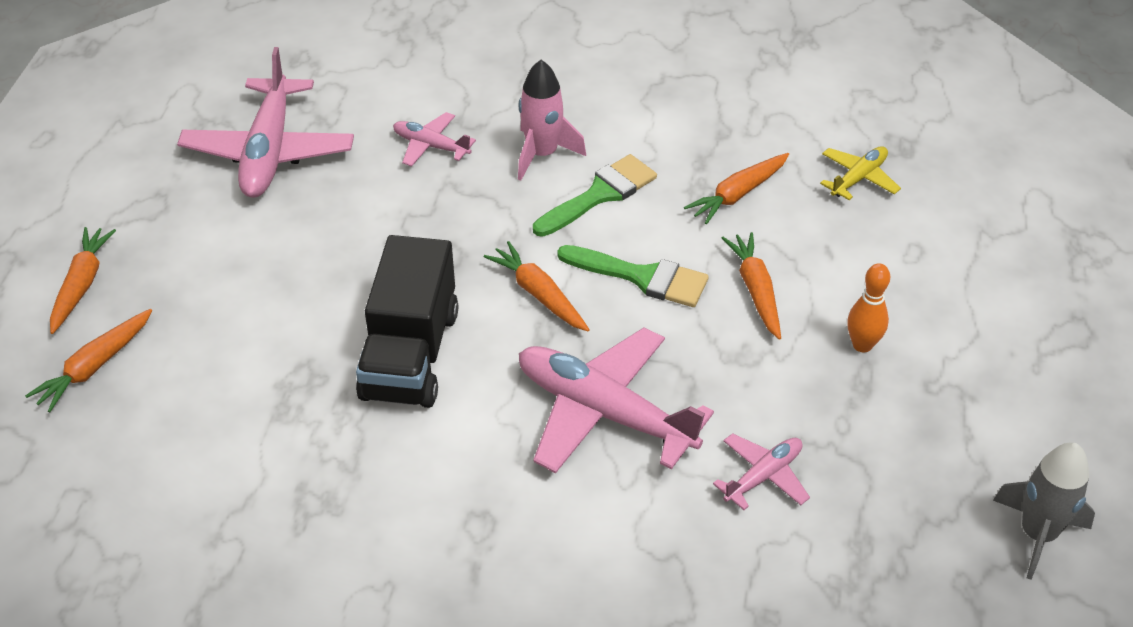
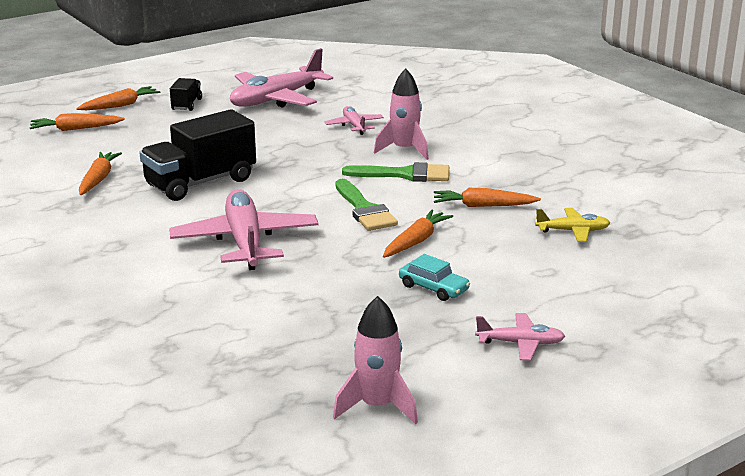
camera: 45 degrees right, 20 degrees down
(170, 229) = (186, 104): none -> black truck
(539, 294) = (300, 192): orange carrot -> orange carrot (98, 179)
(763, 476) = (274, 302): pink plane -> pink plane (520, 343)
(862, 345) = (433, 288): orange bowling pin -> turquoise car
(1037, 534) = (377, 406): grey rocket -> pink rocket

